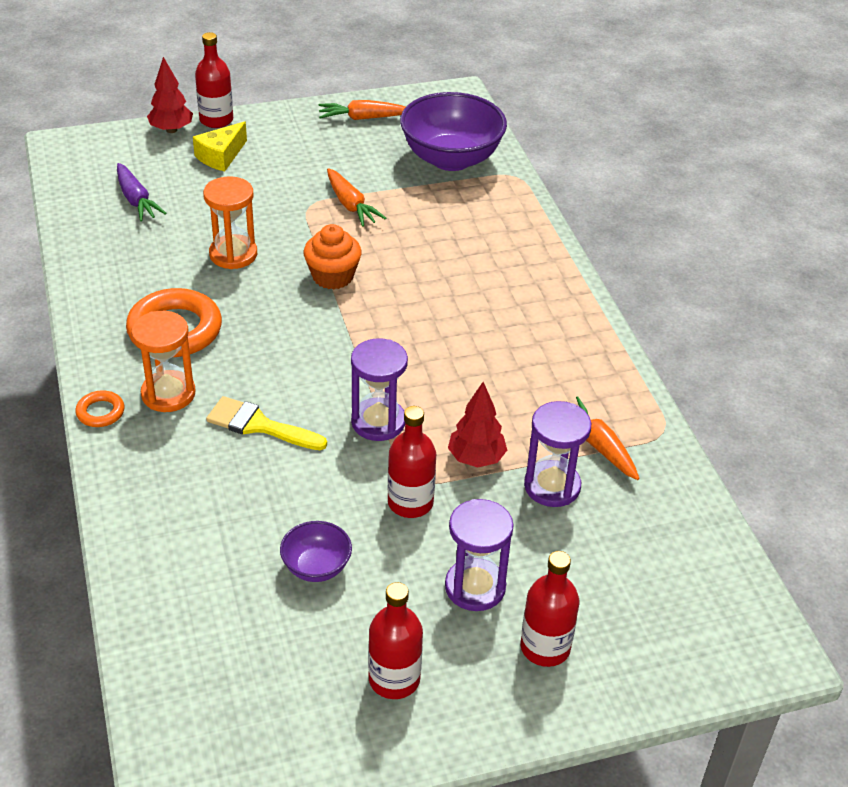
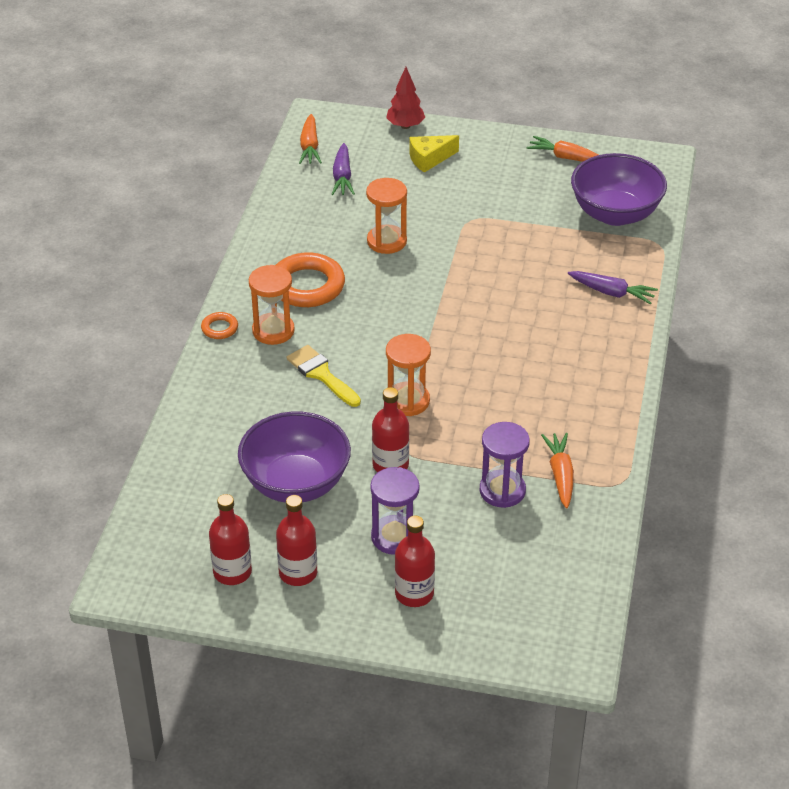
camera: 30 degrees right, 0 degrees up
(216, 120) = (446, 127): red bottle -> red bottle (232, 572)
(316, 567) = (296, 483): purple bowl -> purple bowl, size x2.05
(332, 276) = (450, 282): orange cupcake -> none
(350, 205) = (504, 229): orange carrot -> orange carrot (309, 146)
(378, 422) = (407, 401): purple hourglass -> orange hourglass
(476, 458) = (460, 451): red tree -> none
(506, 237) = (612, 293): none -> purple carrot

